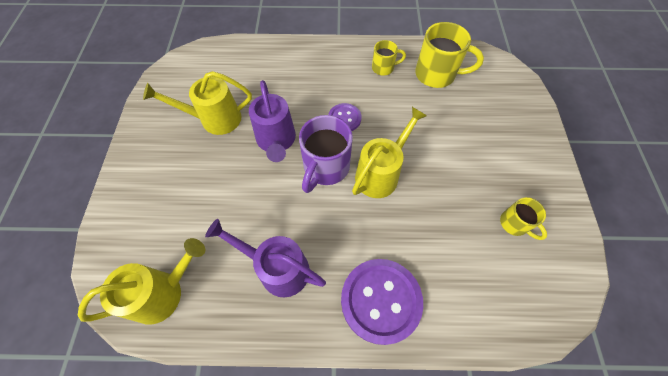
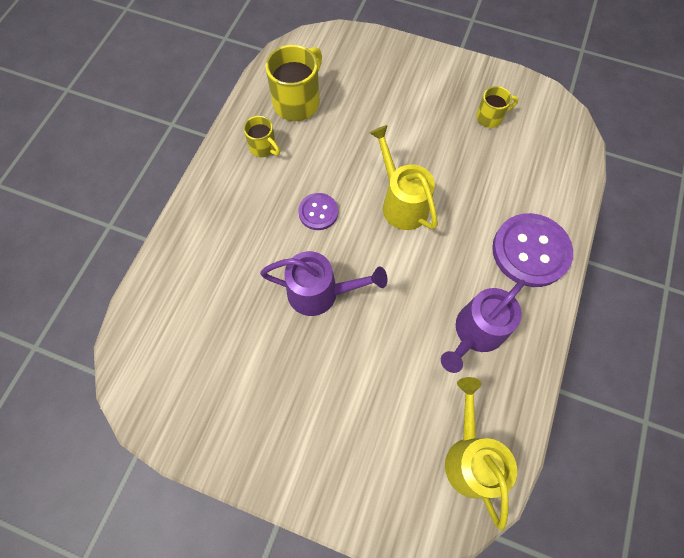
camera: 70 degrees left, 5 degrees up
(214, 119) = (257, 357): yellow watering can -> none
(325, 168) = (375, 252): purple mug -> none
(383, 68) = (263, 147): yellow mug -> yellow mug turned 120 degrees clockwise

